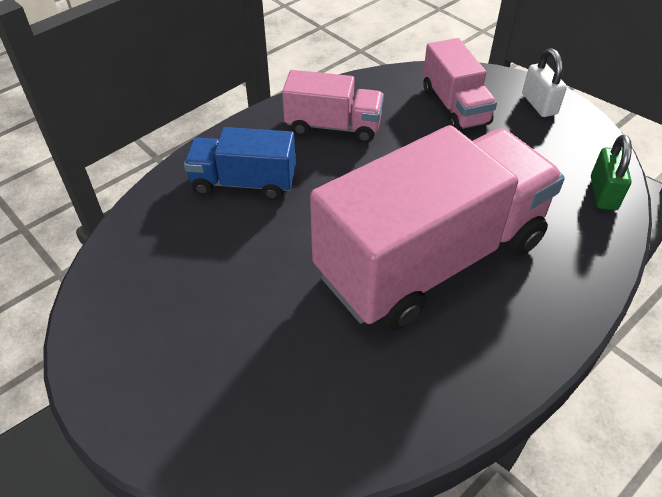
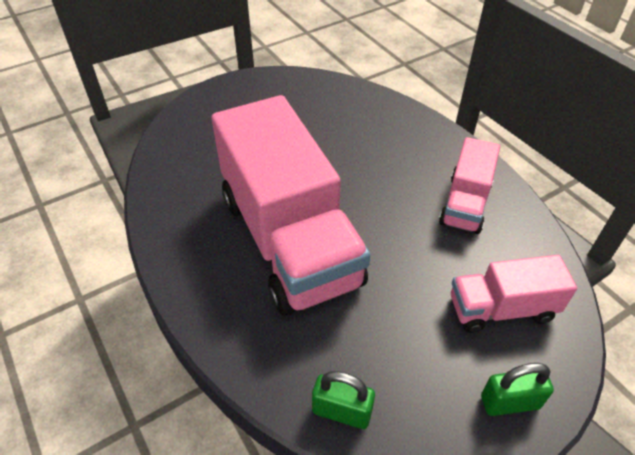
camera: 100 degrees right, 0 degrees up
(244, 182) = (395, 143): blue truck -> none
(539, 104) = (509, 402): white padlock -> green padlock

